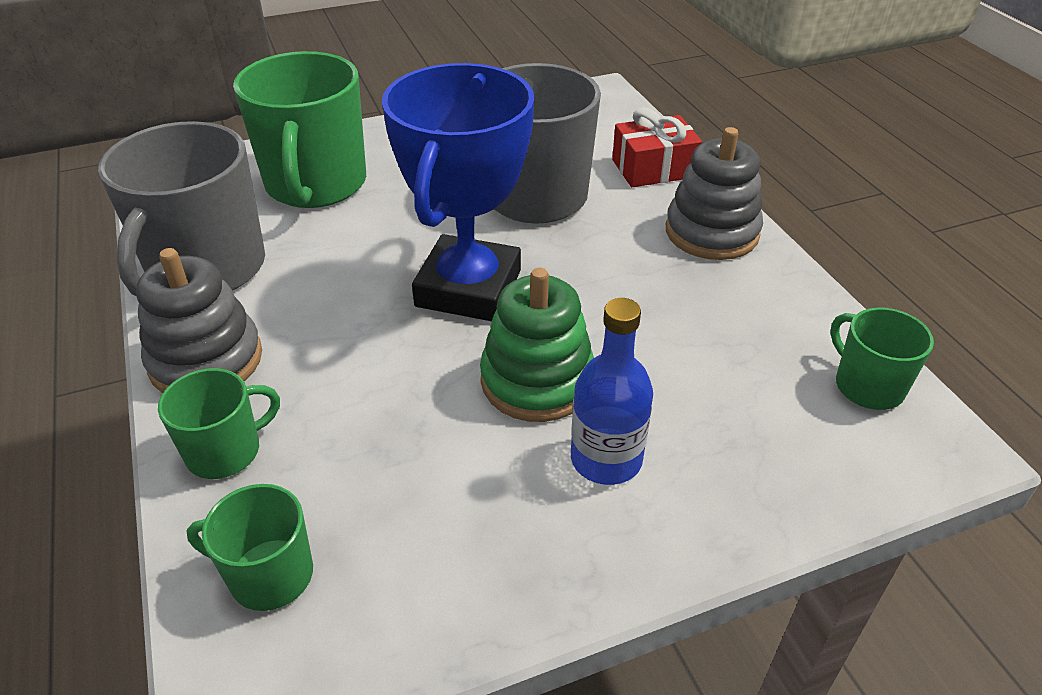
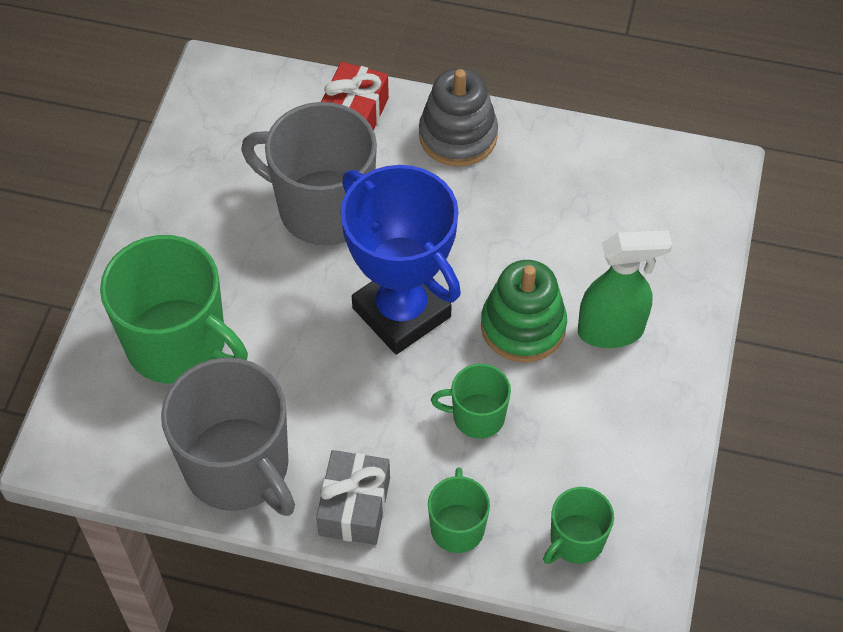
camera: 55 degrees left, 15 degrees up
(206, 360) = (354, 506): grey stacking toy -> grey gift
(606, 459) = (611, 331): blue bottle -> green spray bottle
(867, 386) = (652, 167): green mug -> green mug (477, 416)

